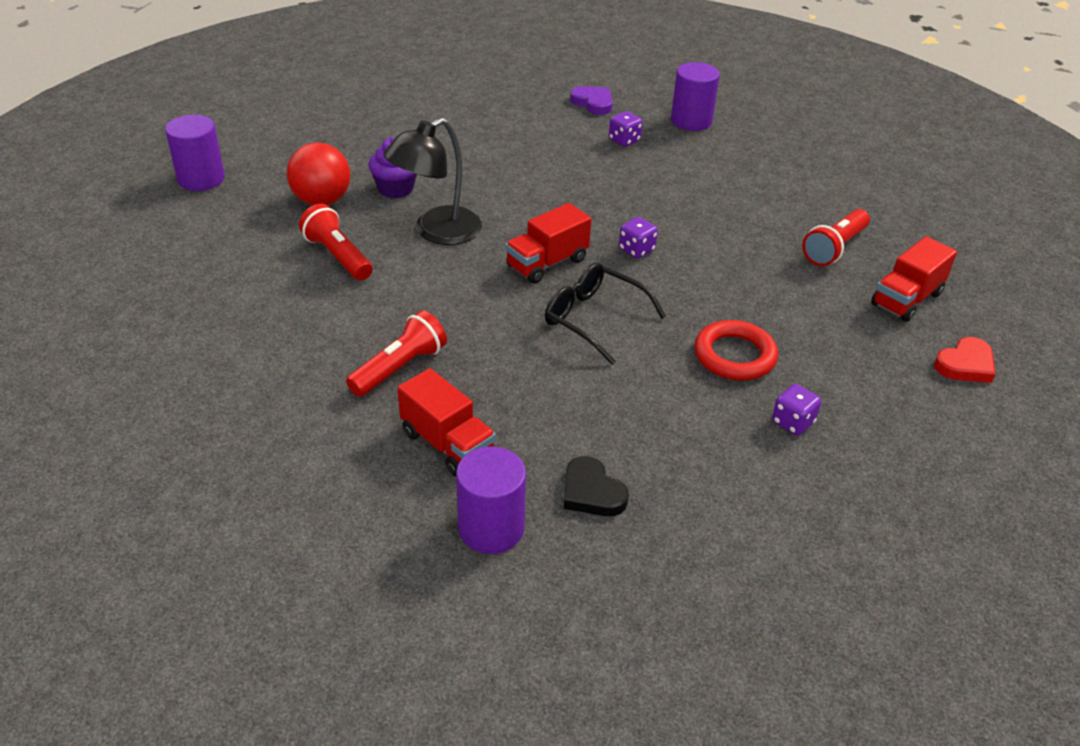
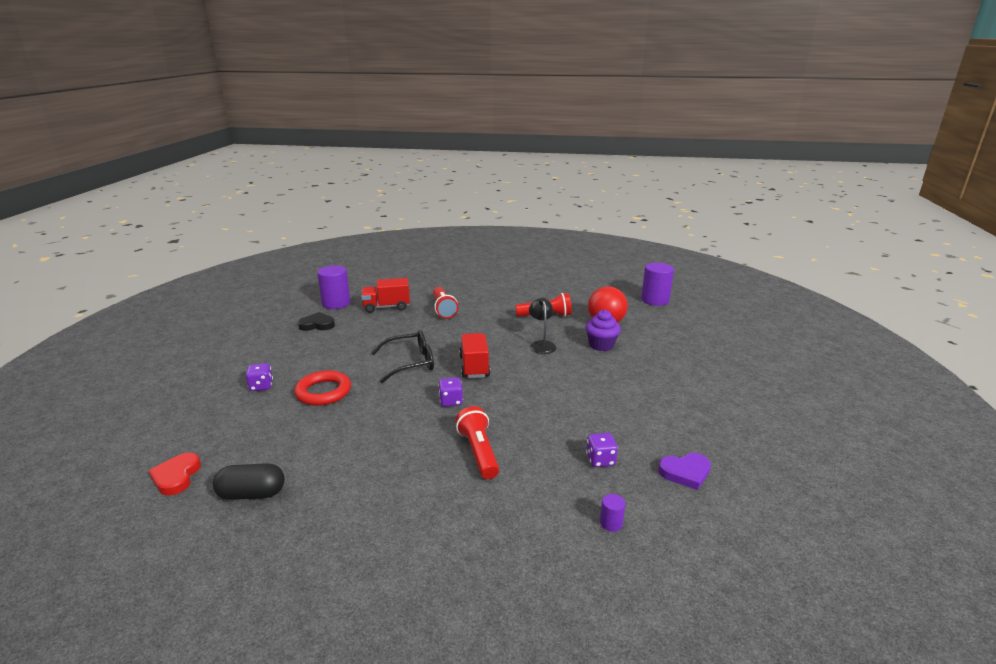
camera: 125 degrees right, 15 degrees down
(436, 232) = (541, 345): black lamp -> black lamp, size x0.61
(691, 121) = (611, 523): purple cylinder -> purple cylinder, size x0.46
(834, 248) = (343, 494): red flashlight -> red flashlight (478, 452)
(906, 299) = (252, 494): red truck -> black capsule

